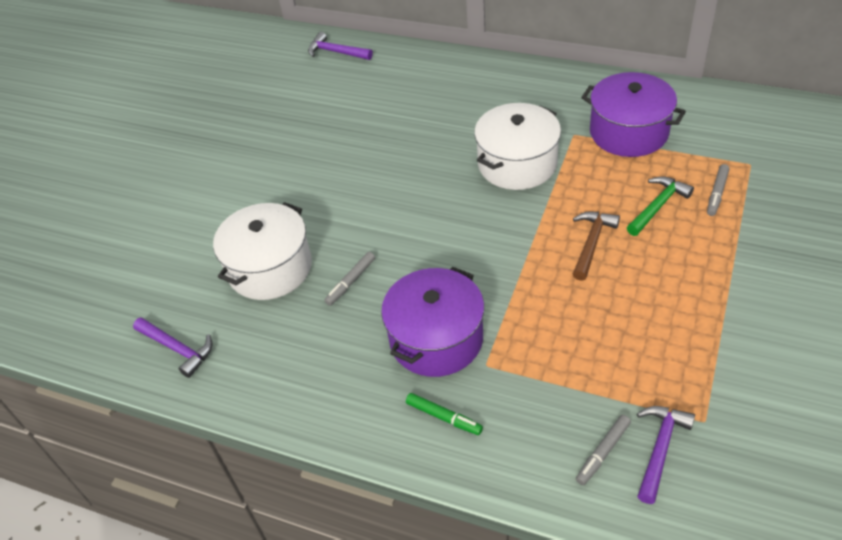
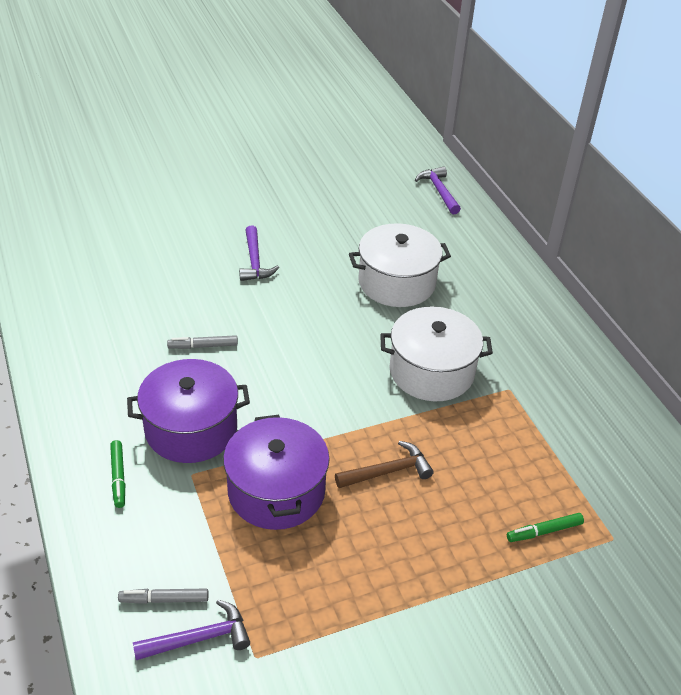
camera: 40 degrees right, 5 degrees down
(177, 349) = (60, 294): purple hammer -> purple hammer (255, 261)
(270, 268) = (175, 294): white pot -> white pot (396, 282)
(628, 132) = (554, 425): purple pot -> purple pot (276, 491)
(658, 206) = (481, 495): green hammer -> none
(717, 193) = (544, 531): grey marker -> green marker

